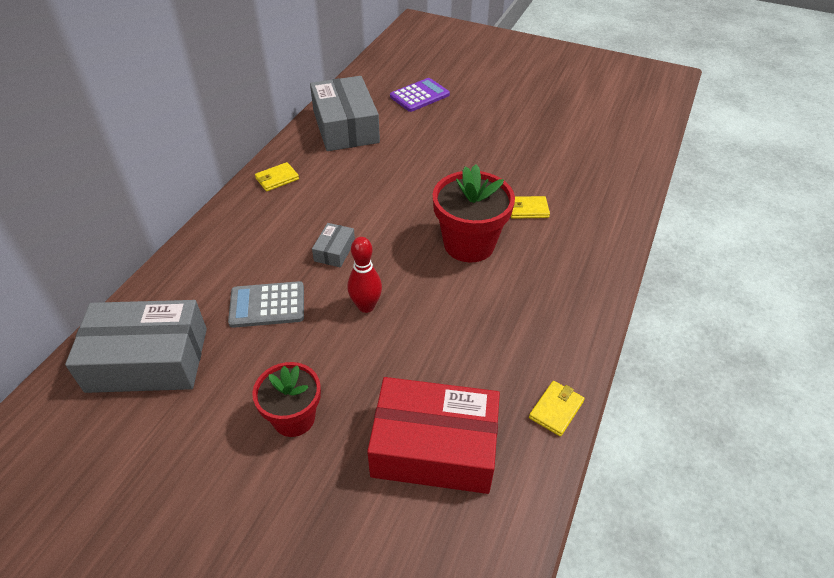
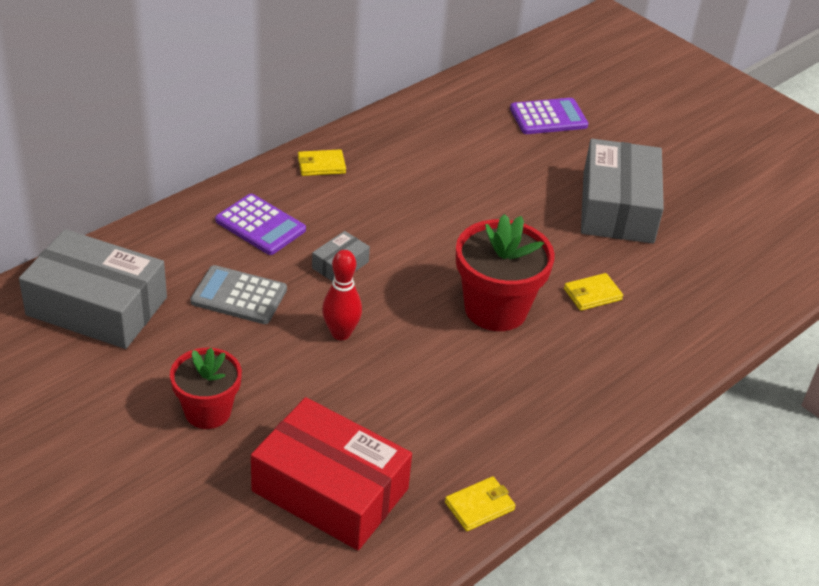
camera: 20 degrees right, 5 degrees down
(254, 241) = (260, 225): none -> purple calculator
(345, 126) = (434, 128): grey box -> grey box (618, 207)
(528, 209) = (592, 294): yellow wallet -> yellow wallet turned 45 degrees counterclockwise

